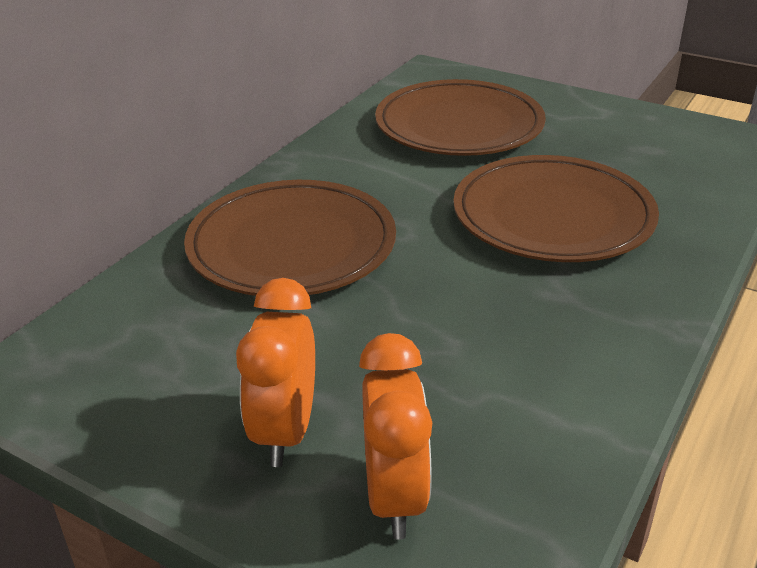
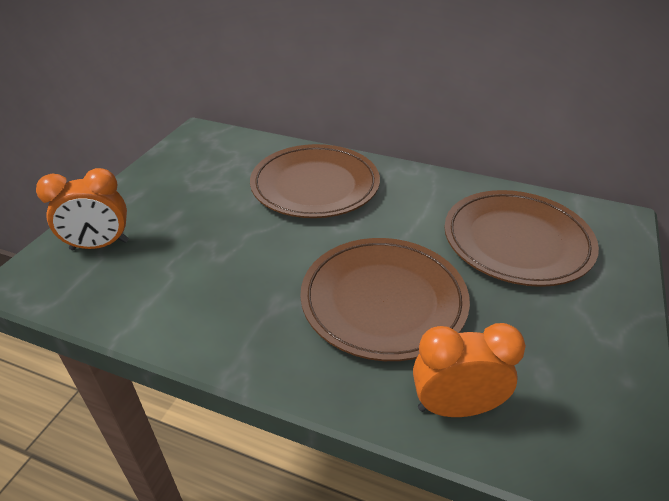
camera: 80 degrees right, 5 degrees up
(285, 431) = (152, 206): orange clock -> orange clock (455, 407)

